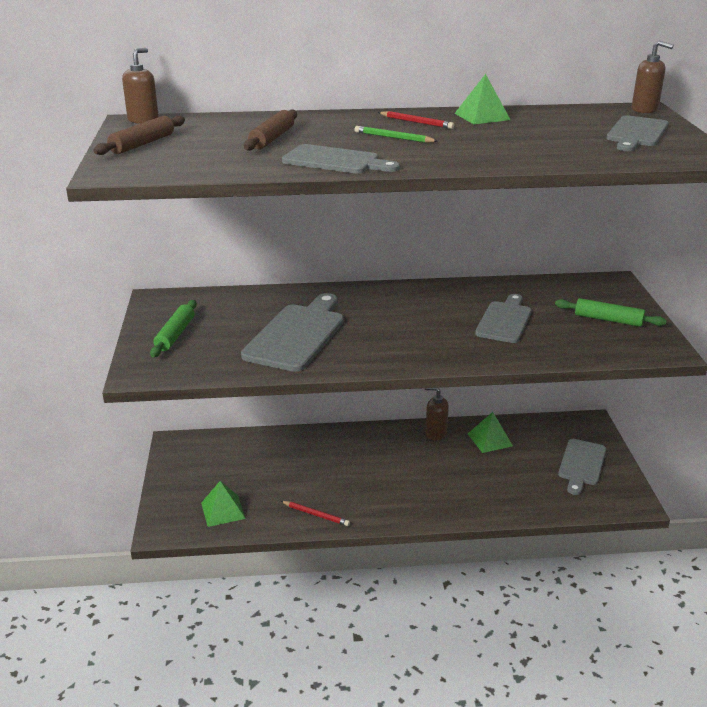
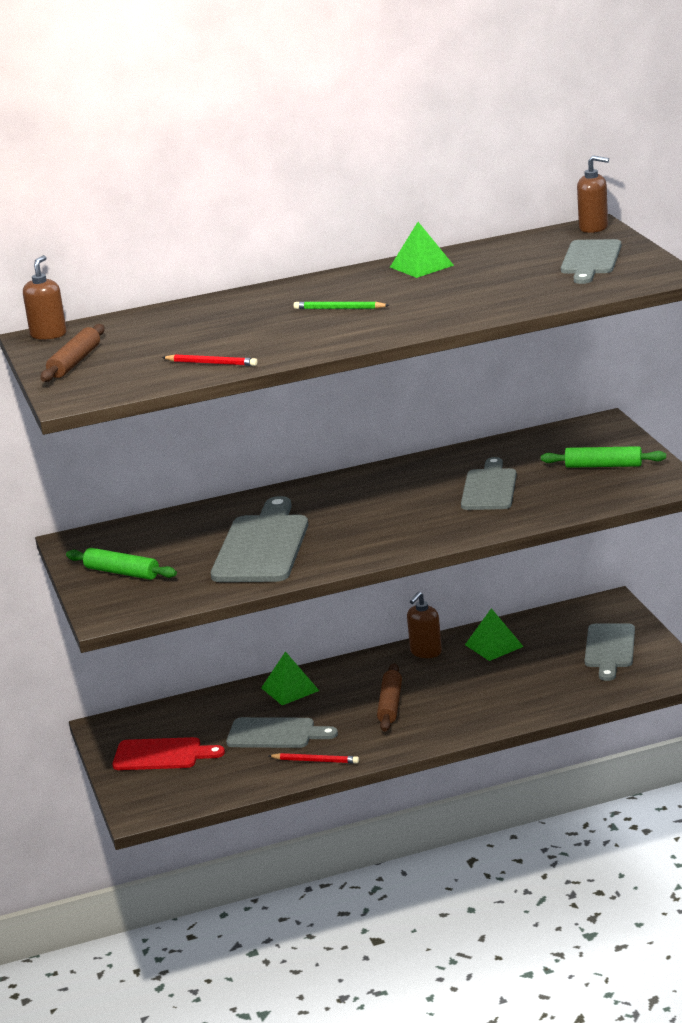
camera: 10 degrees left, 5 degrees down
(175, 334) = (122, 572): green rolling pin -> green rolling pin turned 60 degrees counterclockwise
(203, 479) = (162, 755): none -> red cutting board
(223, 510) = (202, 779): green pyramid -> green pyramid (290, 689)
(272, 138) = (210, 332): brown rolling pin -> brown rolling pin (390, 705)
(335, 161) = (294, 345): grey cutting board -> grey cutting board (275, 734)
(416, 122) = (354, 286): red pencil -> red pencil (211, 363)
(435, 433) = (425, 652): brown soap dispenser -> brown soap dispenser turned 60 degrees counterclockwise

